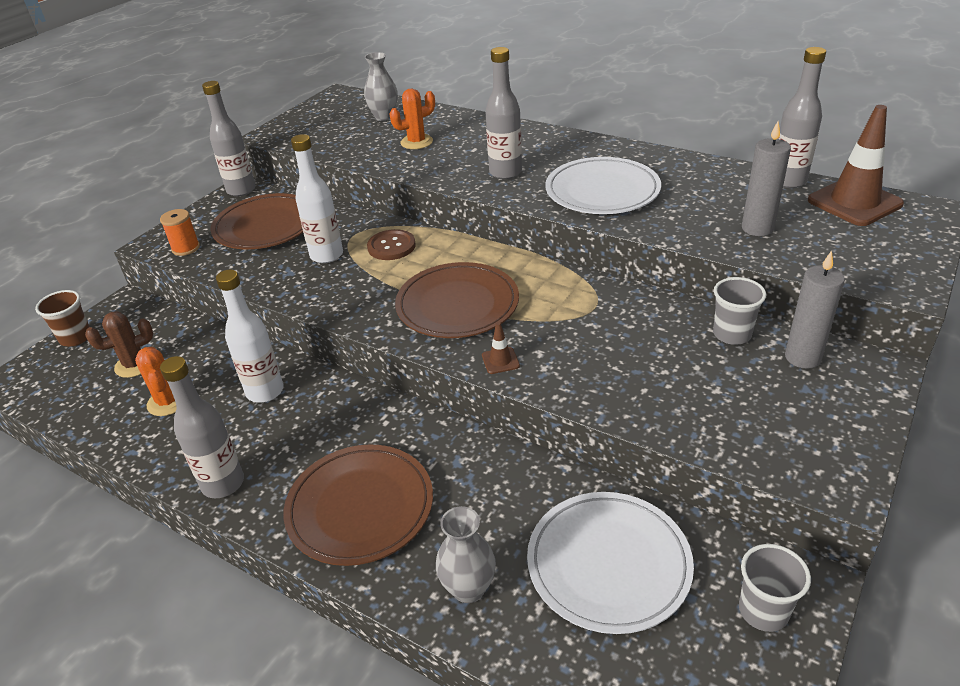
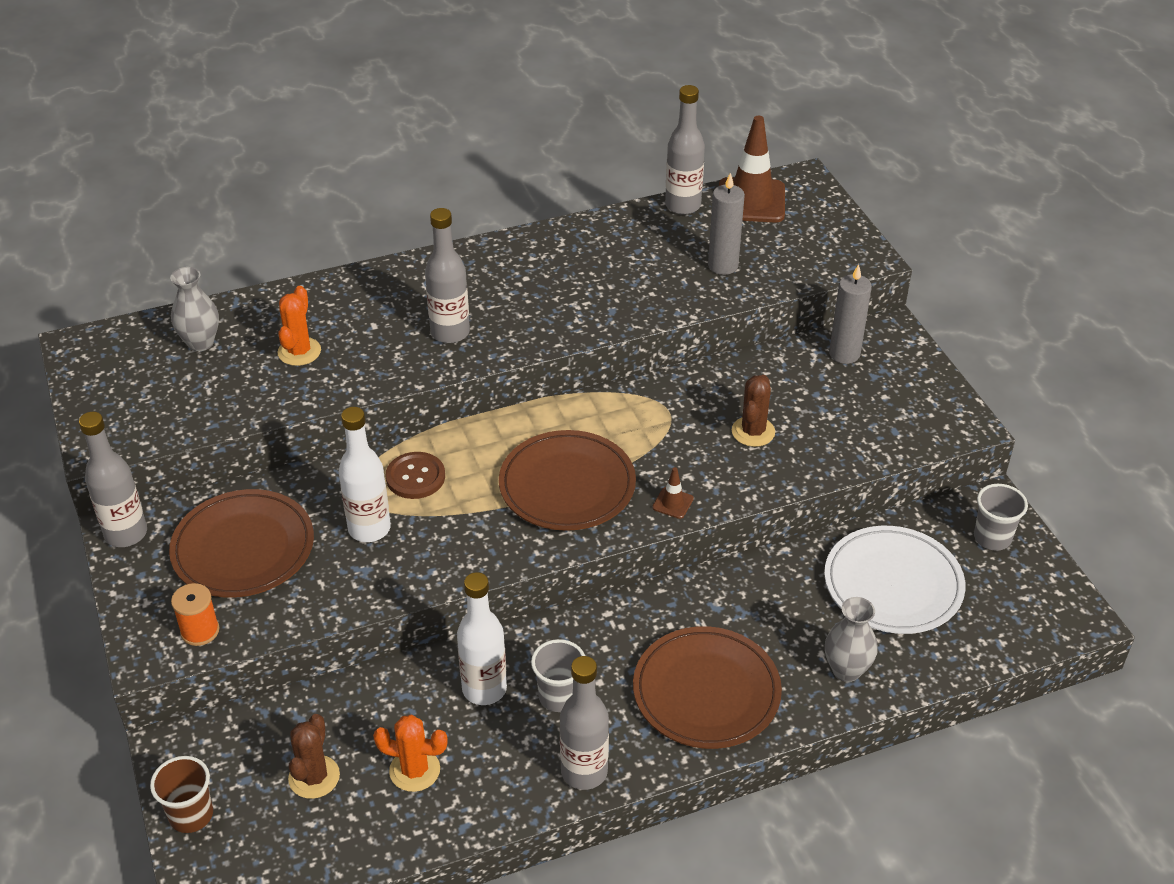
camera: 55 degrees left, 5 degrees up
(602, 191) = (563, 301): white plate -> none
(633, 358) = (753, 432): none -> brown cactus
(732, 334) = (784, 367): grey cup -> grey cup (559, 696)

